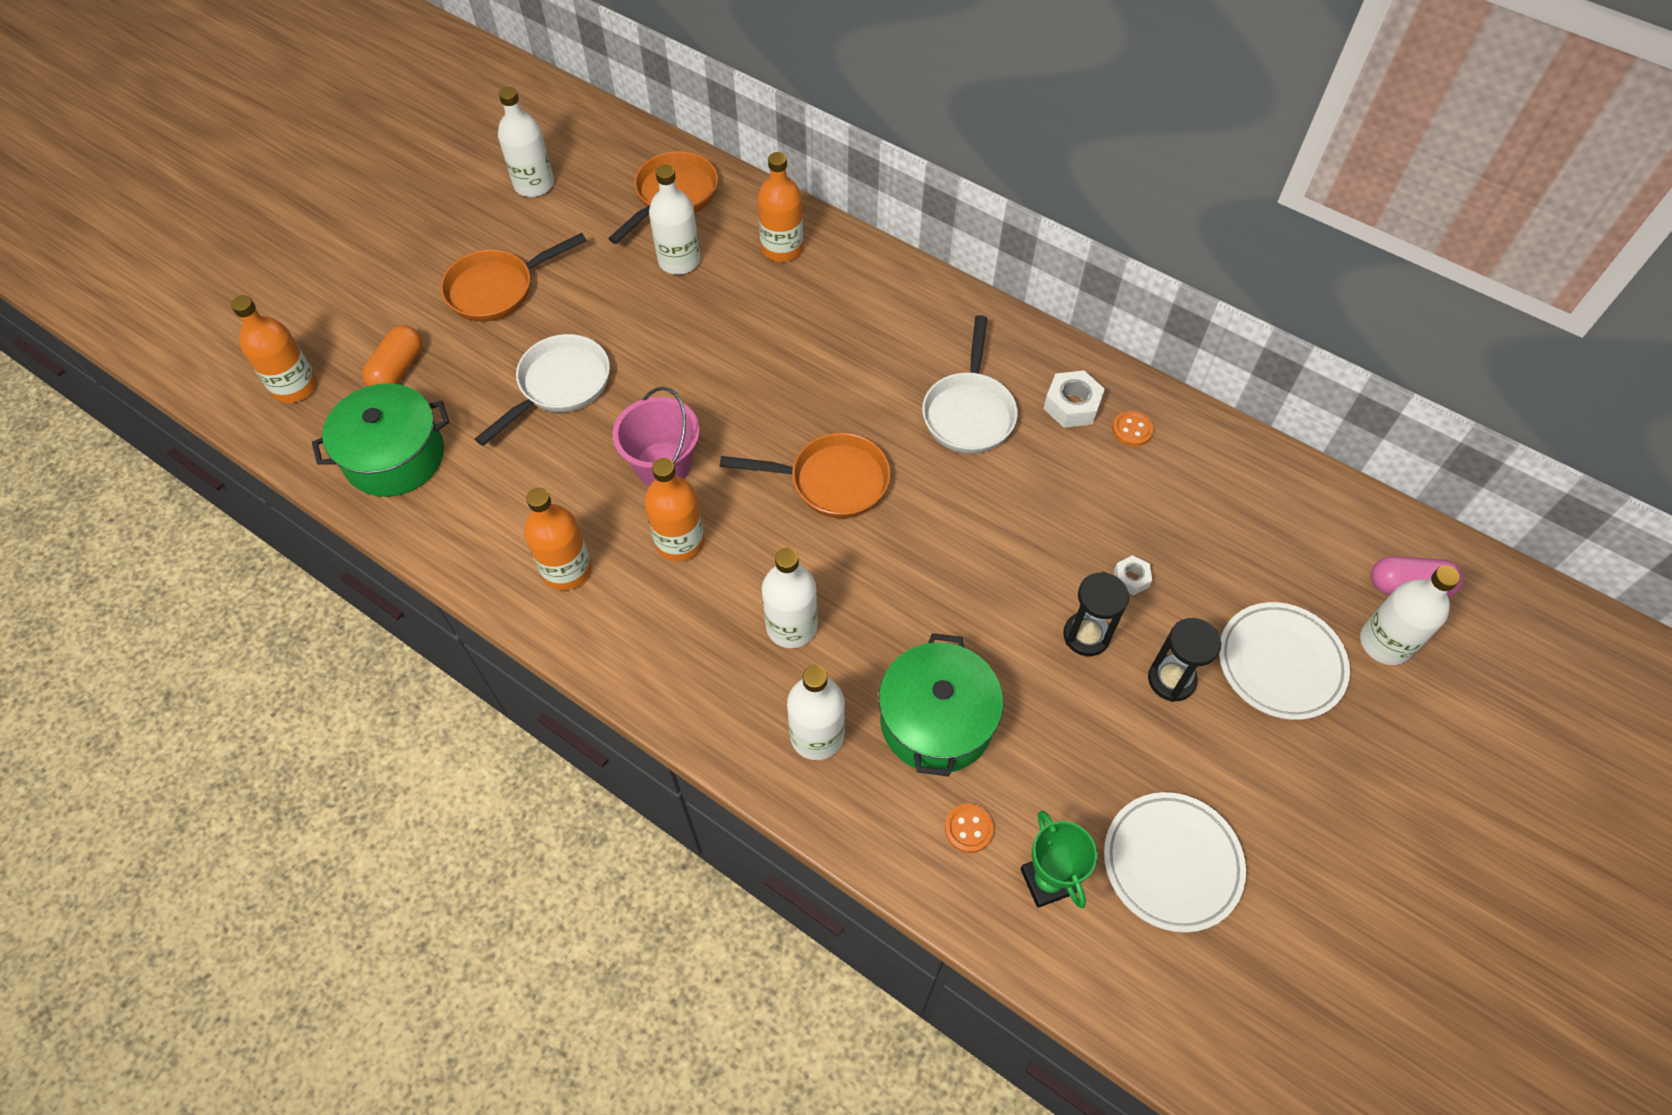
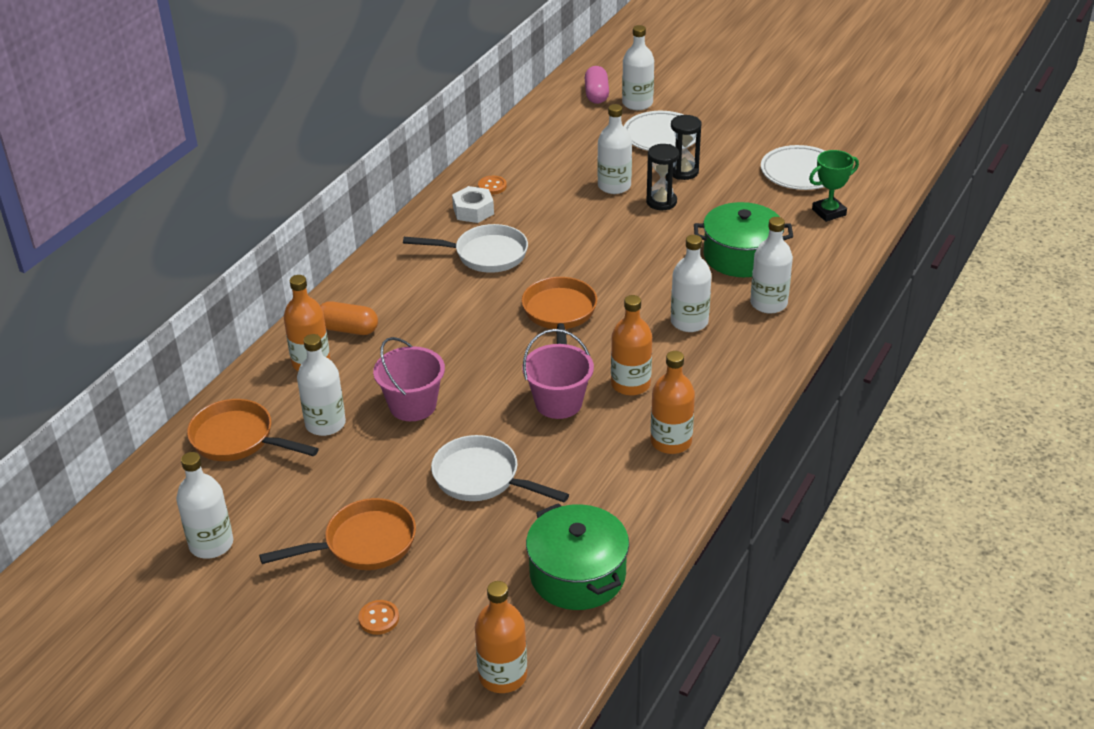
camera: 95 degrees left, 20 degrees down
(398, 369) = (472, 597): orange capsule -> orange capsule (348, 329)
(497, 289) = (363, 544): orange pan -> orange pan turned 75 degrees counterclockwise
(691, 332) = (412, 405): none -> pink bucket
(968, 829) = (808, 240): orange button -> orange button (379, 618)
(1131, 578) = (614, 186): white nut -> white bottle

